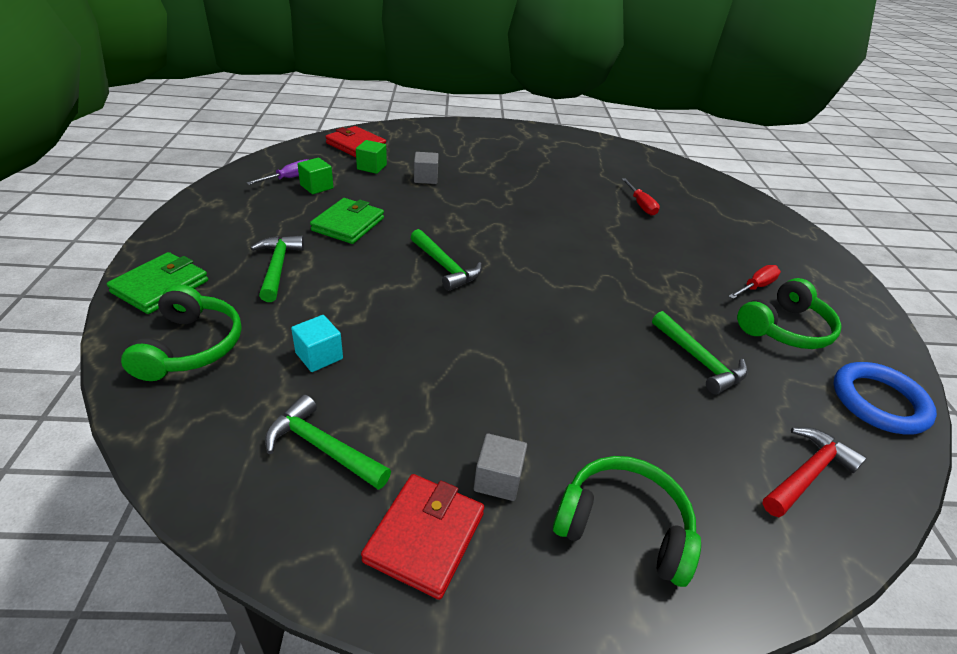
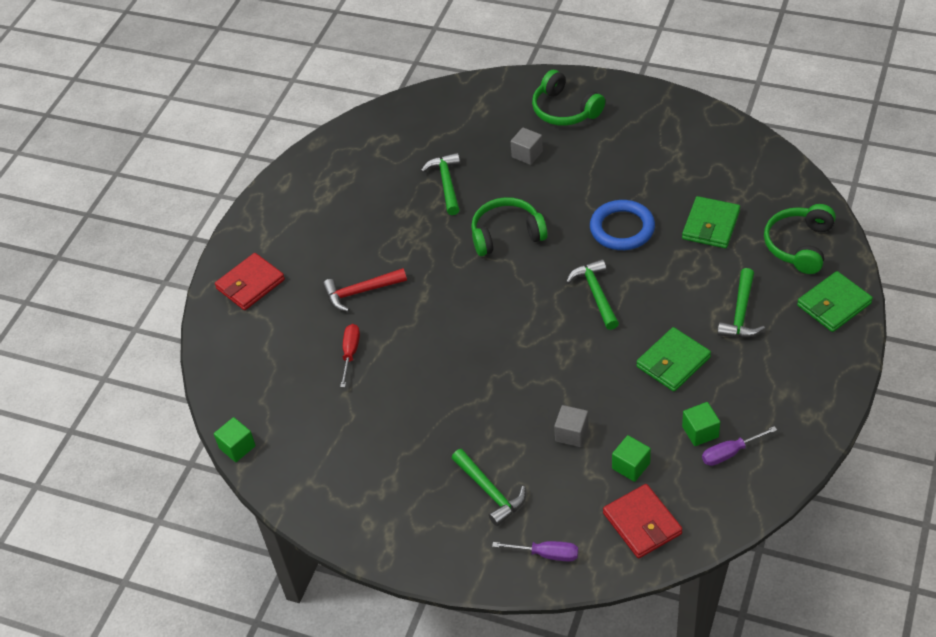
camera: 150 degrees left, 10 degrees up
(319, 356) = (711, 225): turquoise cube -> green wallet
(323, 448) = (712, 168): green hammer -> green hammer (490, 491)
(418, 132) = (546, 554): none -> purple screwdriver
(425, 537) = (665, 122): red wallet -> red wallet (250, 284)
(498, 479) = (619, 138): grey cube -> grey cube (527, 154)
(663, 156) = (237, 447): none -> green cube
(756, 287) = (337, 235): red screwdriver -> none
(785, 328) = (356, 196): green headphones -> green headphones (506, 234)
(806, 473) = (445, 114): red hammer -> red hammer (361, 292)
(879, 402) = (353, 140): blue ring -> blue ring (622, 228)

